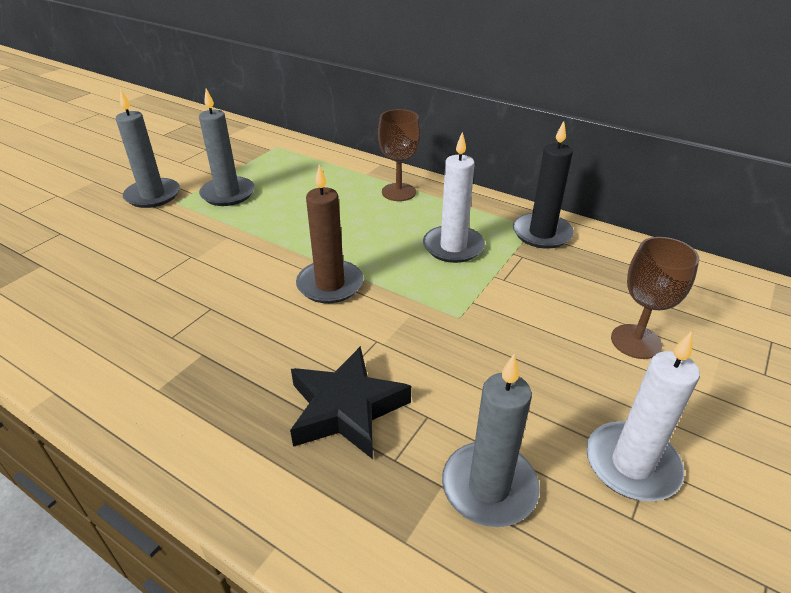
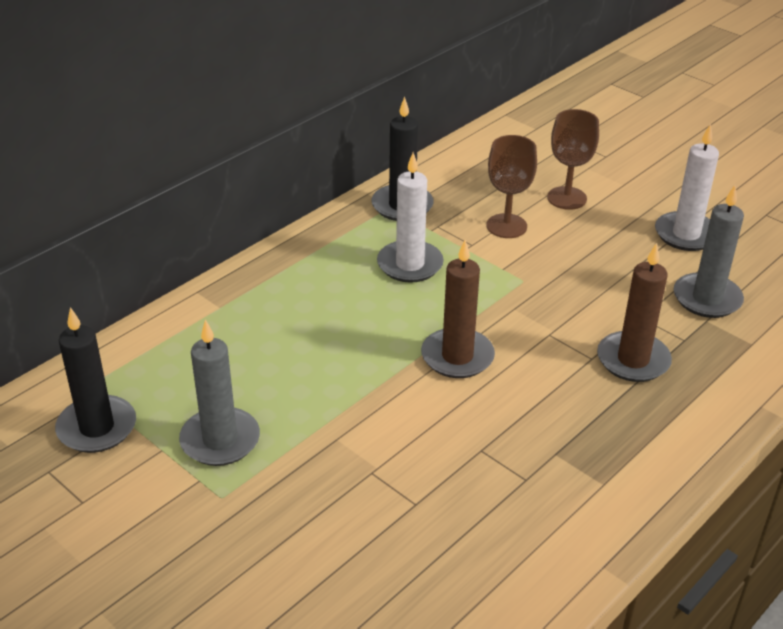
camera: 80 degrees left, 0 degrees up
(153, 195) = (190, 525): grey candle -> none
(241, 155) = (97, 427): none -> black candle
(346, 409) = (633, 360): black star -> brown candle
(398, 192) = (280, 286): brown goblet -> brown goblet (506, 226)

